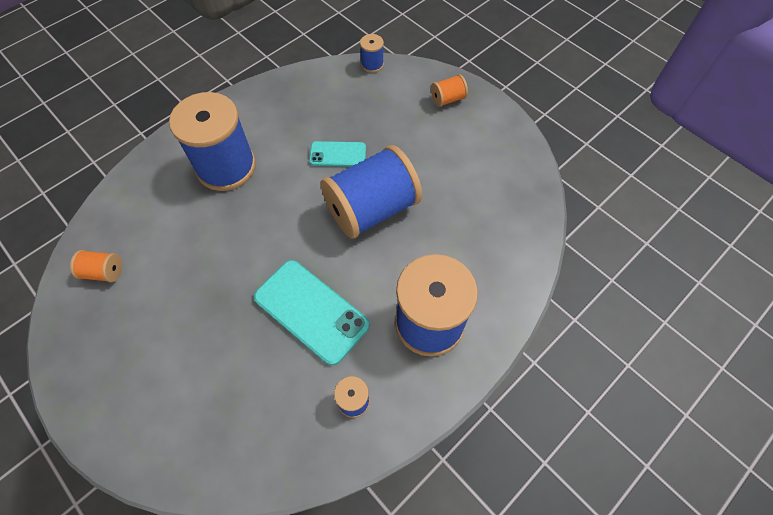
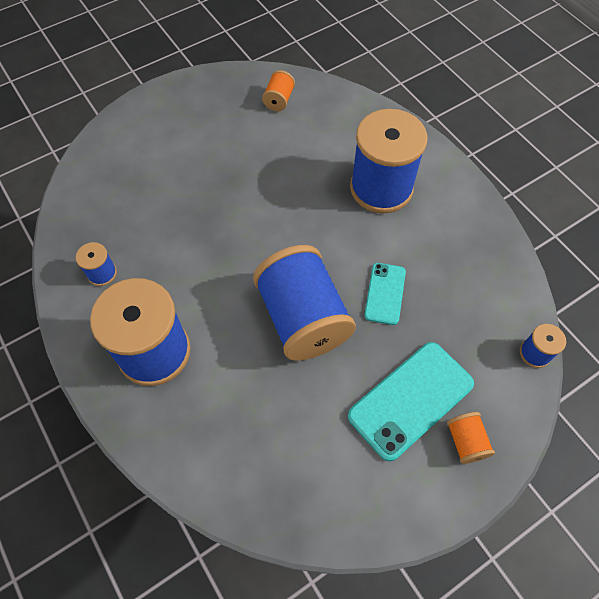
camera: 100 degrees right, 0 degrees up
(311, 311) = (198, 249): turquoise phone -> turquoise phone (411, 400)

